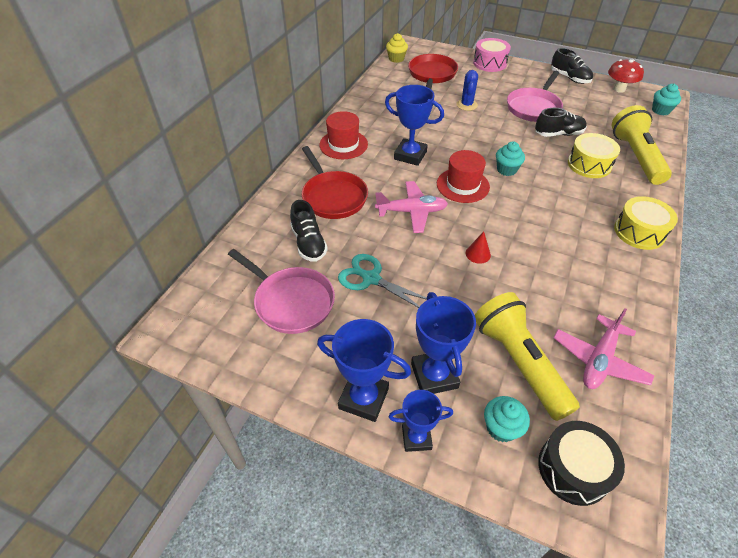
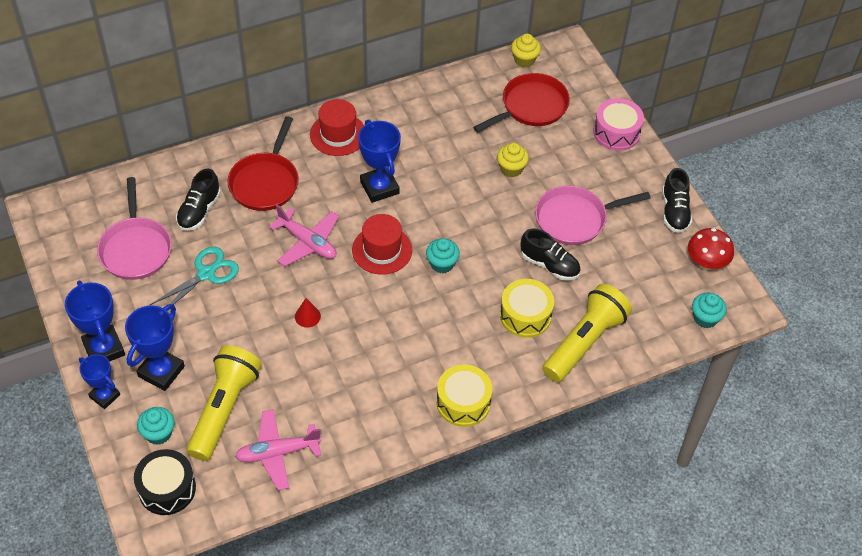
camera: 40 degrees right, 5 degrees up
(370, 278) = (207, 273): turquoise scissors -> turquoise scissors turned 60 degrees clockwise
(466, 105) = (511, 169): blue cactus -> yellow cupcake

